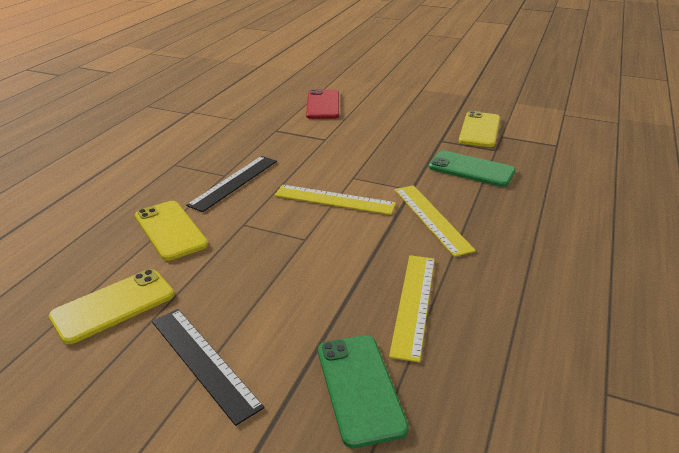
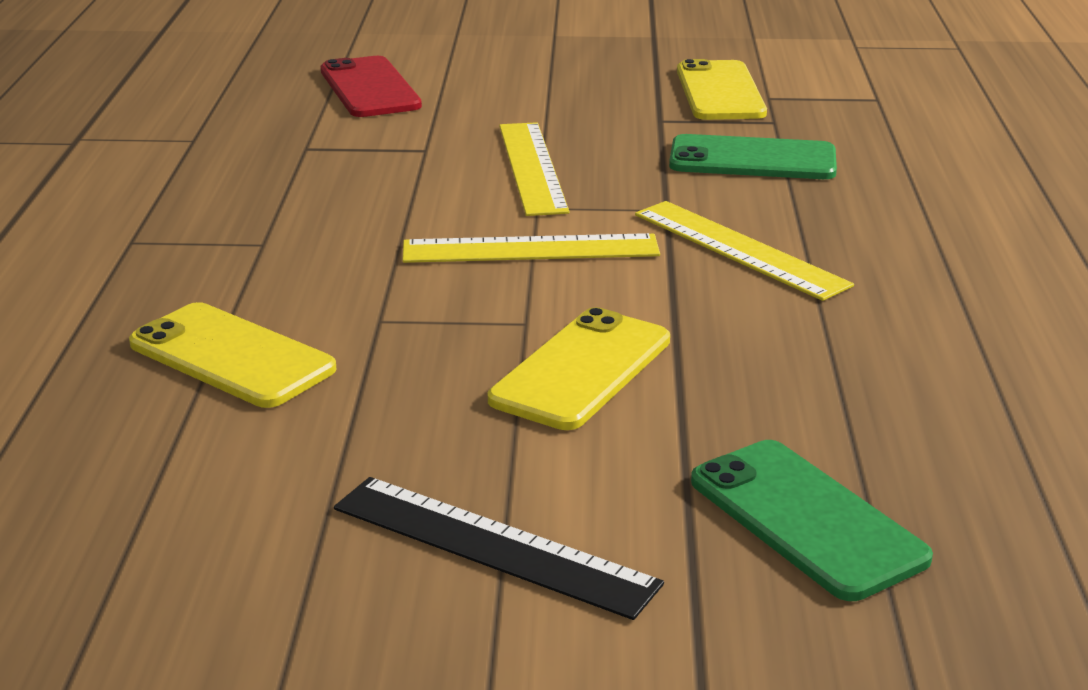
camera: 20 degrees left, 5 degrees down
(113, 306) = (226, 501): yellow phone -> yellow phone (581, 370)
(234, 182) = (296, 253): black ruler -> none
(413, 304) = (805, 383): yellow ruler -> yellow ruler (531, 167)

